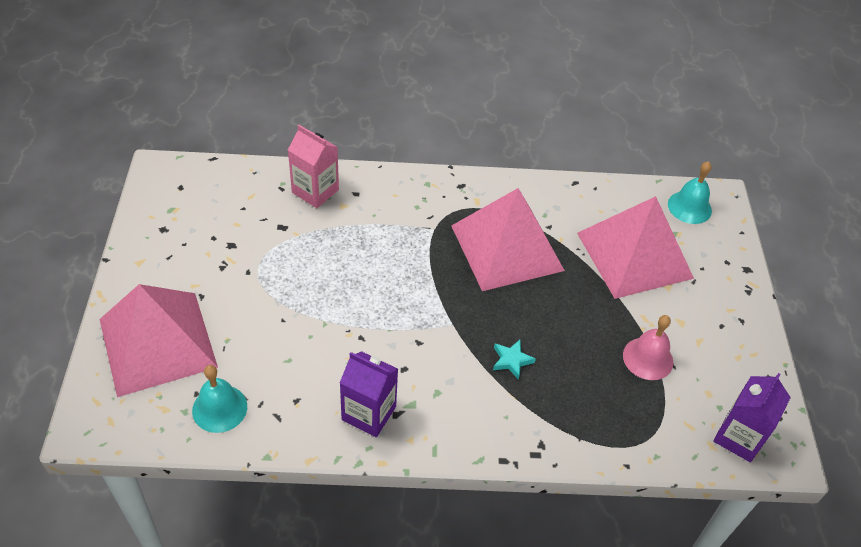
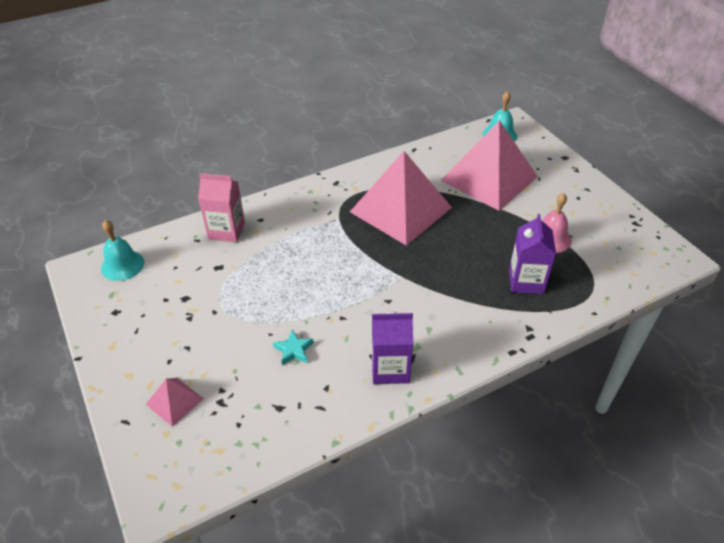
camera: 25 degrees left, 5 degrees down
(157, 342) = (174, 401): pink pyramid -> pink pyramid, size x0.43
(219, 408) = (267, 425): turquoise bell -> turquoise bell (122, 265)
(511, 360) = (463, 282): turquoise star -> turquoise star (293, 350)
(739, 437) = (645, 260): purple carton -> purple carton (526, 281)

